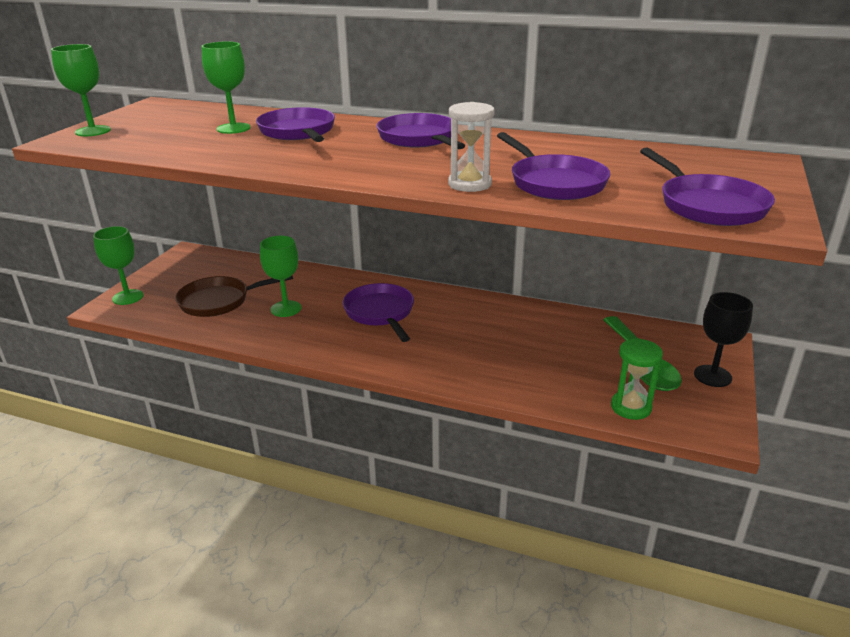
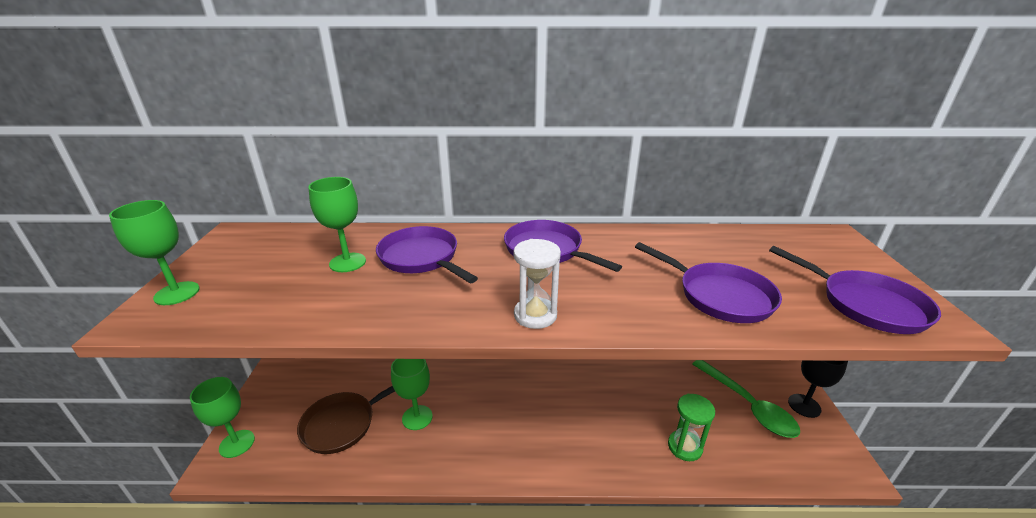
camera: 20 degrees left, 0 degrees up
(380, 313) = (509, 400): purple pan -> none
(469, 184) = (651, 313): white hourglass -> white hourglass (535, 315)
(631, 407) = (775, 461): green hourglass -> green hourglass (684, 447)

